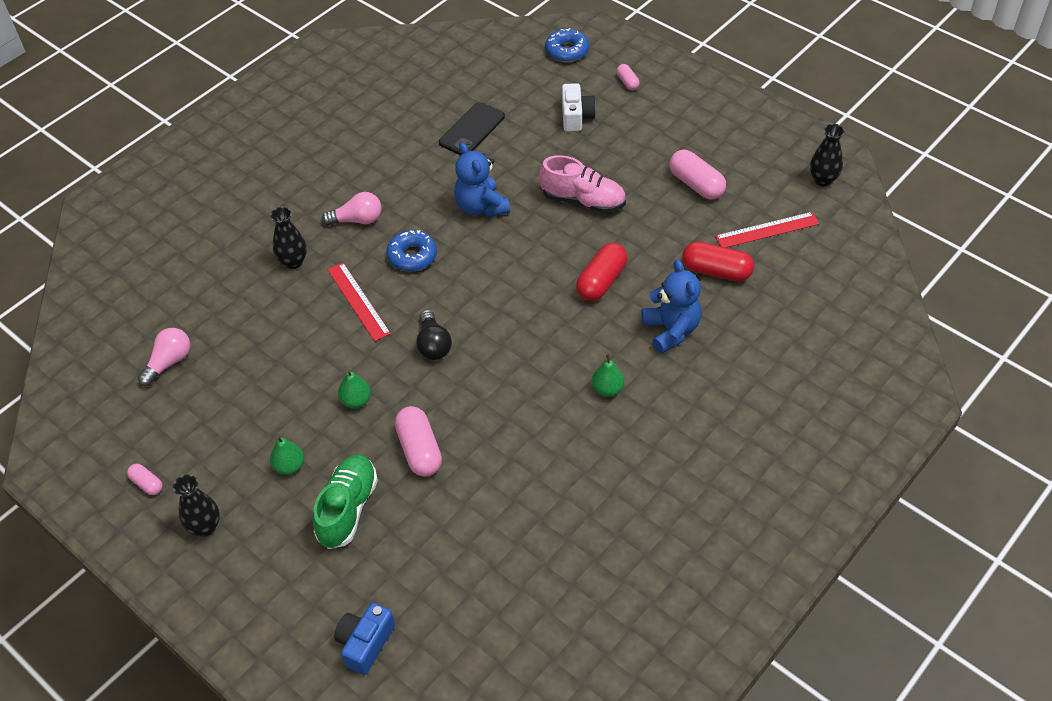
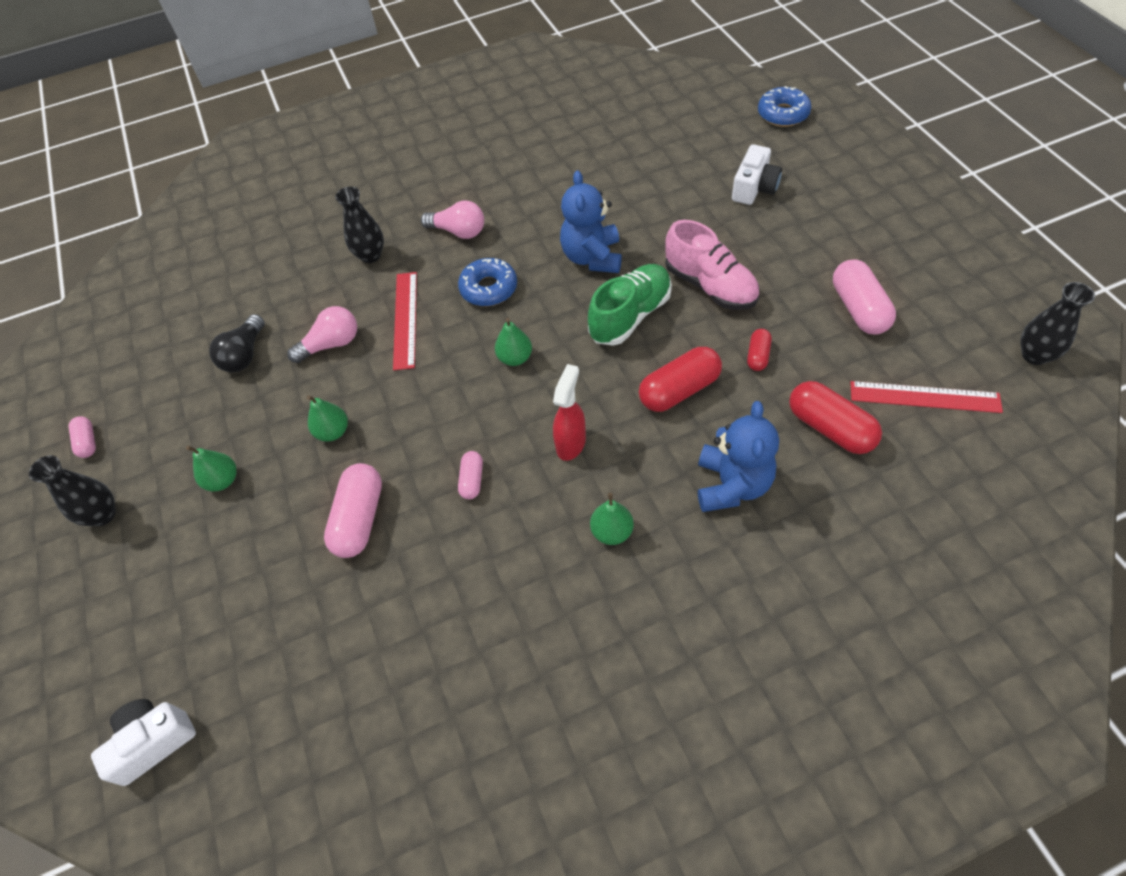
camera: 30 degrees right, 5 degrees up
(169, 362) = (193, 320): pink light bulb -> pink light bulb (331, 344)
(347, 509) = (244, 558): green shoe -> green shoe (630, 316)
(365, 643) = (153, 742): blue camera -> white camera
(433, 344) = (450, 397): black light bulb -> black light bulb (245, 354)
(466, 300) = (515, 358): none -> green pear
(472, 129) = (631, 170): black phone -> none
(545, 343) = (571, 443): none -> red spray bottle
(627, 82) = (835, 165): pink capsule -> pink capsule (472, 480)
(643, 239) = (758, 356): none -> red capsule

